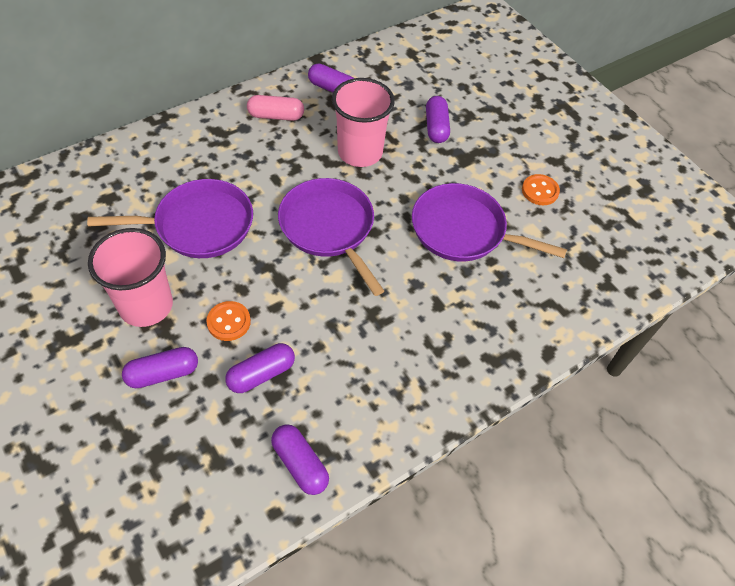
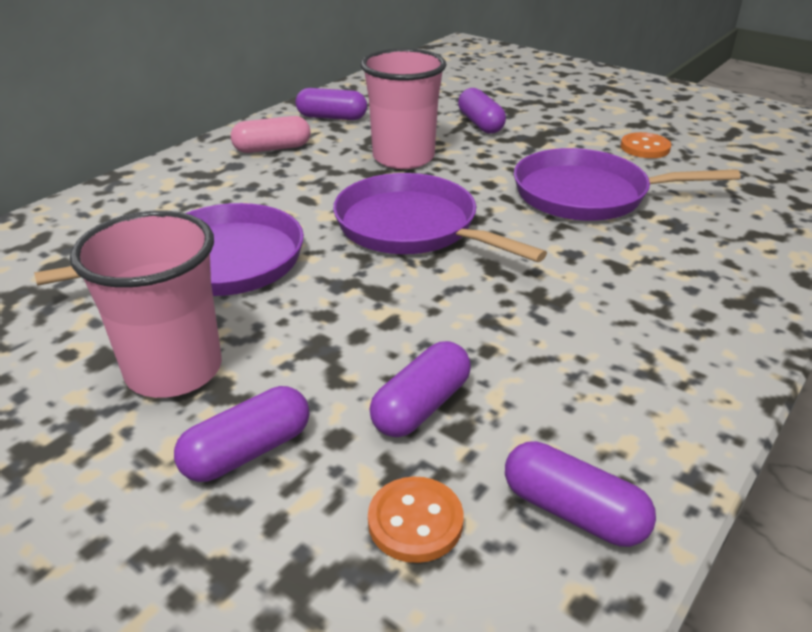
camera: 15 degrees left, 20 degrees down
(229, 322) = (327, 356): orange button -> orange button (415, 521)

